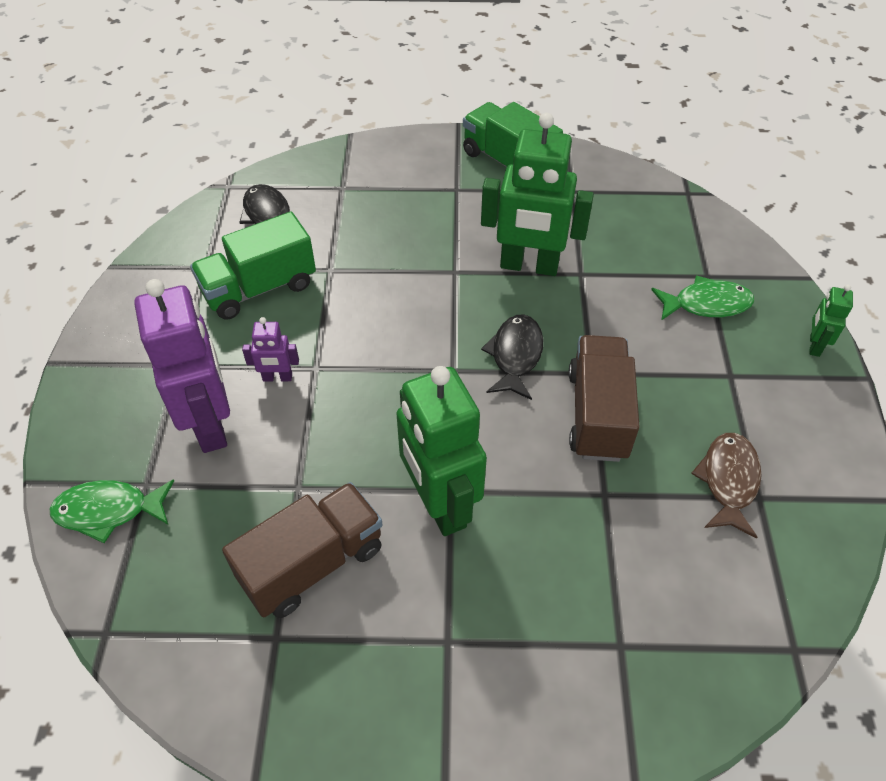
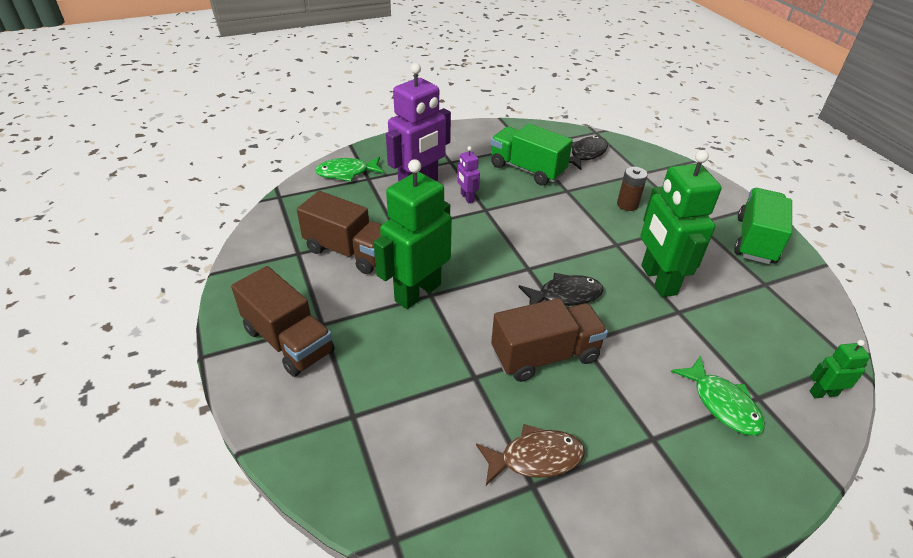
camera: 65 degrees right, 10 degrees down
(109, 511) = (346, 173): green fish -> green fish turned 75 degrees counterclockwise
(392, 228) = (627, 205): none -> brown battery
(463, 695) = (288, 341): none -> brown truck
(814, 345) = (748, 505): green robot -> green robot (823, 393)

